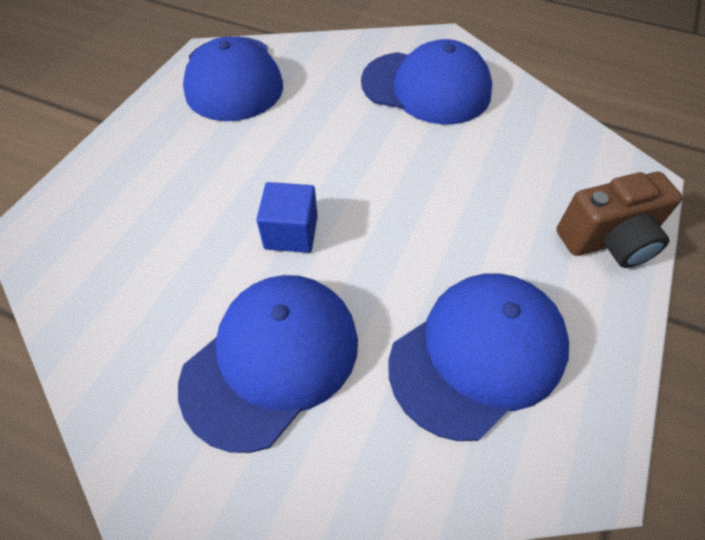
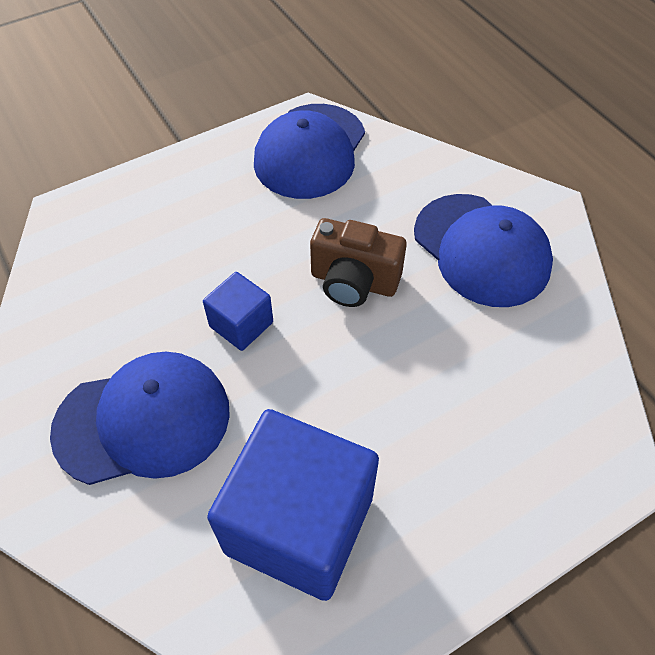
camera: 35 degrees right, 0 degrees up
(478, 354) = (299, 524): blue cap -> blue cube
(608, 240) = (517, 506): brown camera -> brown camera (353, 282)

